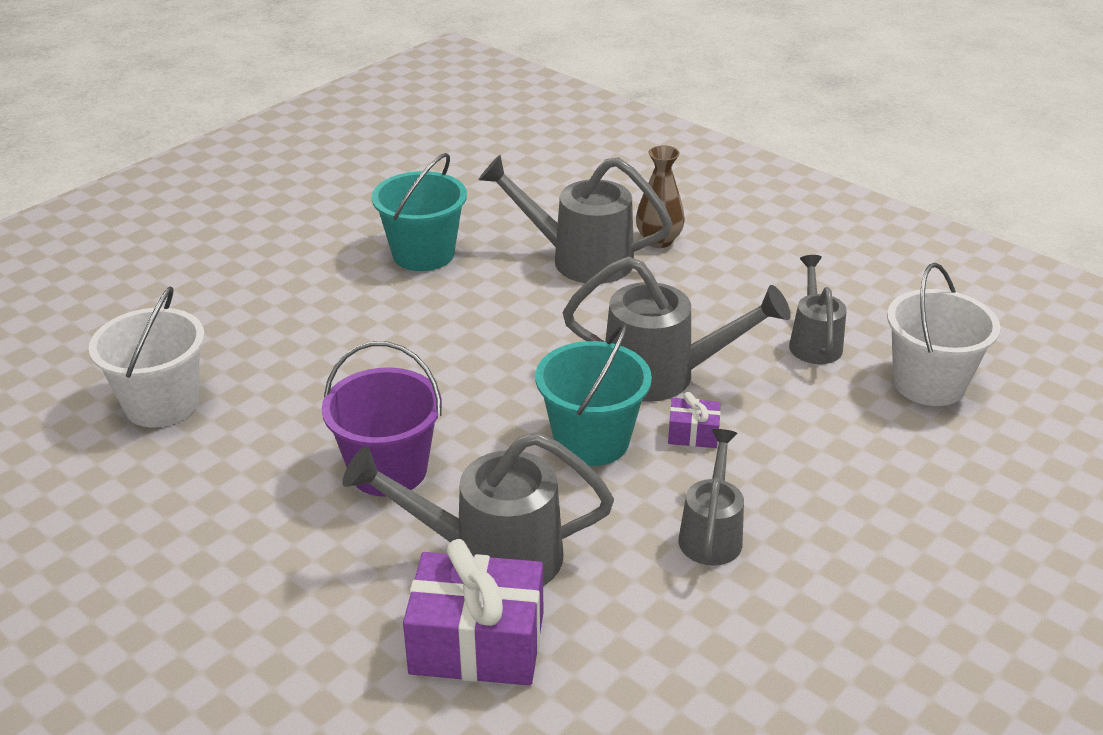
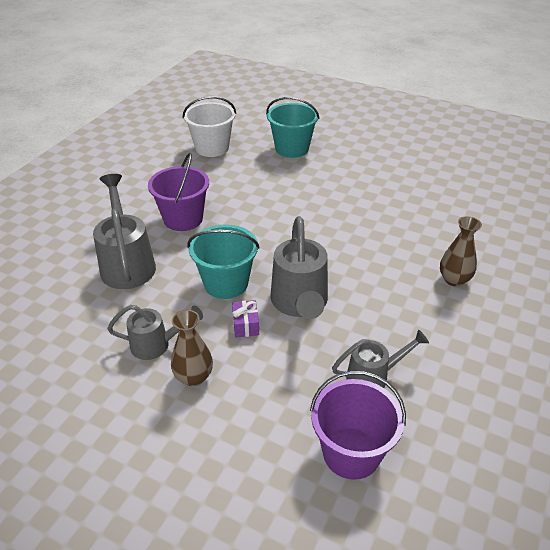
camera: 75 degrees right, 5 degrees up
(423, 254) = (374, 190): turquoise bucket -> turquoise bucket (292, 148)
(477, 643) = (67, 271): purple gift -> none
(580, 259) = (407, 248): grey watering can -> none
(787, 500) = (194, 377): none -> brown vase
(928, 383) = (351, 453): white bucket -> purple bucket

